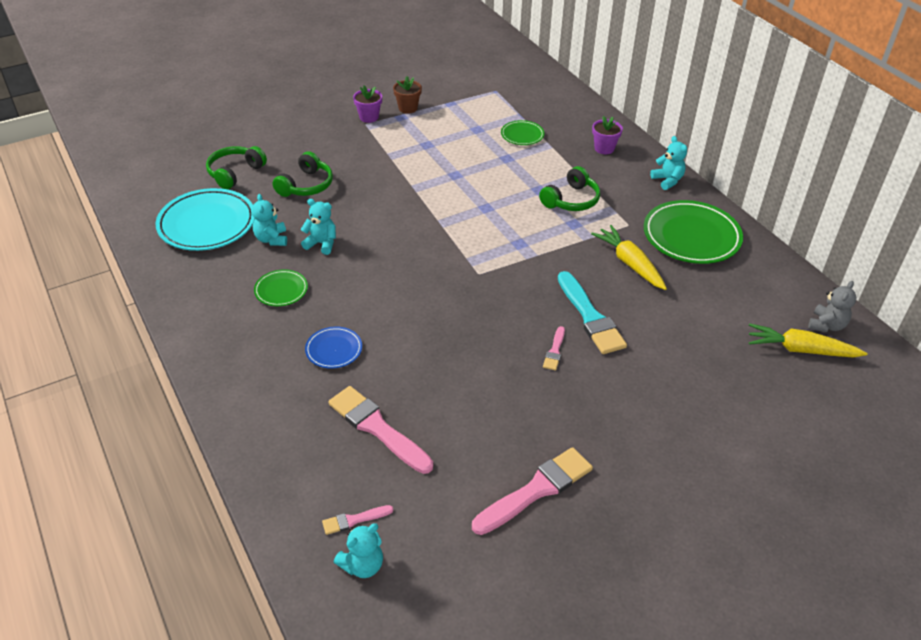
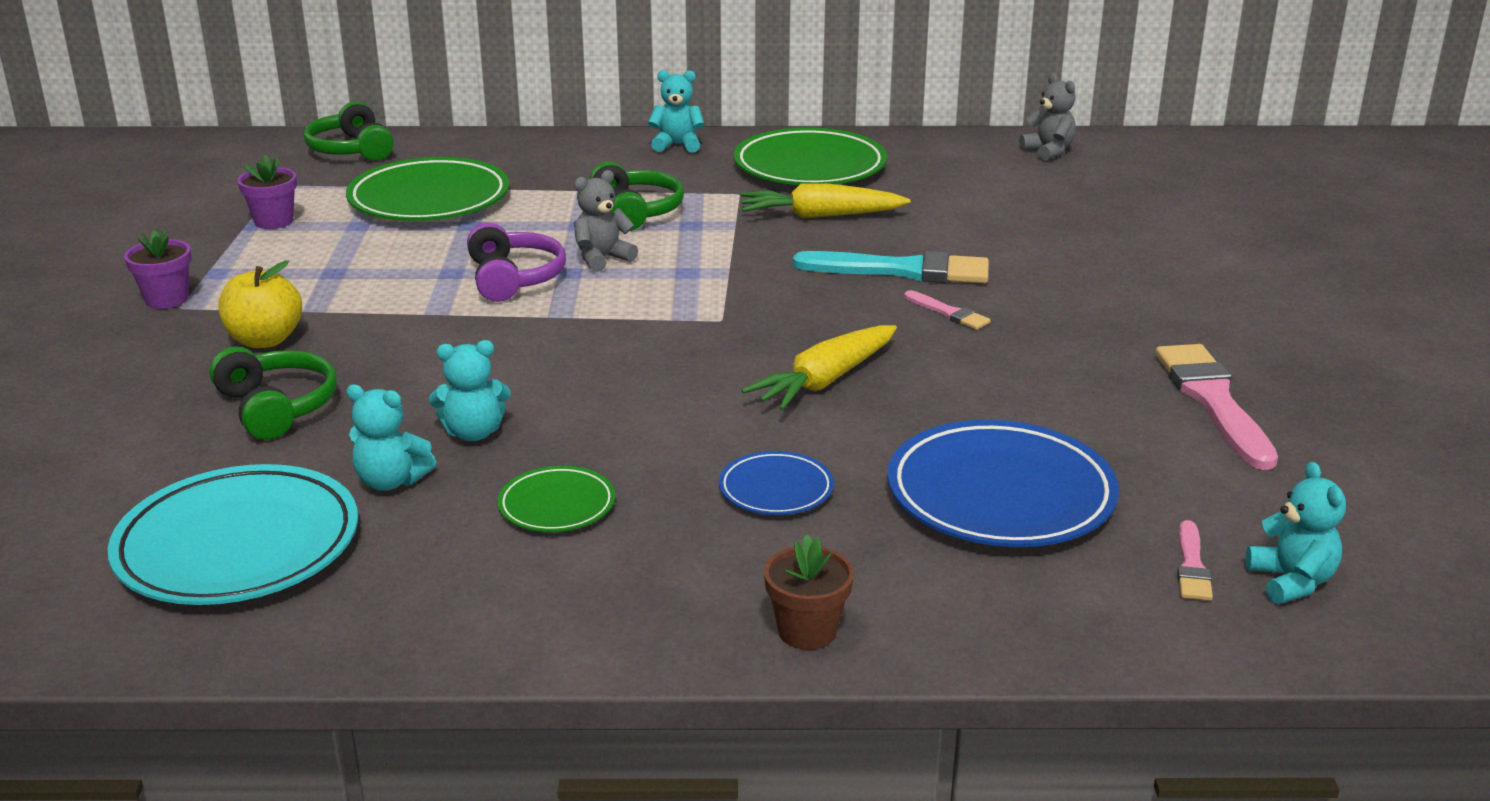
camera: 60 degrees left, 15 degrees down
(235, 173) = (113, 474): green headphones -> green headphones (351, 150)
(321, 243) = (473, 433): turquoise teddy bear -> turquoise teddy bear turned 150 degrees counterclockwise
(355, 156) = (265, 340): none -> yellow apple
(377, 428) = (1000, 494): pink brush -> blue plate
(408, 108) = (201, 261): brown flower pot -> brown flower pot (807, 631)
(465, 194) = (514, 278): none -> purple headphones
(509, 211) = (602, 258): none -> grey teddy bear
(522, 135) = (429, 199): green plate -> green plate, size x1.97
(604, 148) = (549, 159): purple flower pot -> purple flower pot (274, 221)
(800, 350) = (1078, 176): yellow carrot -> yellow carrot (825, 381)

